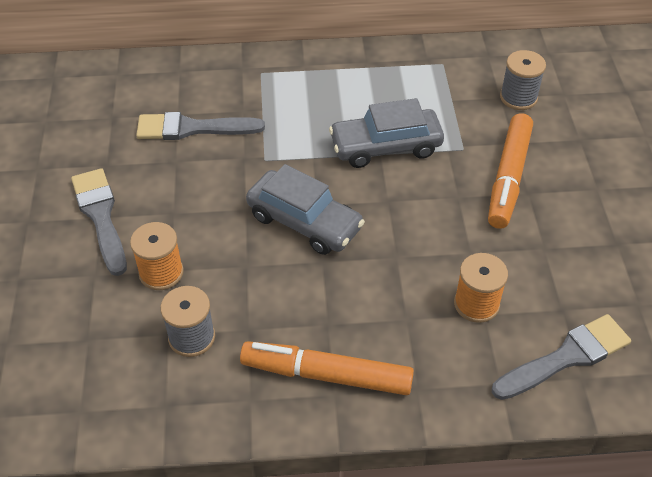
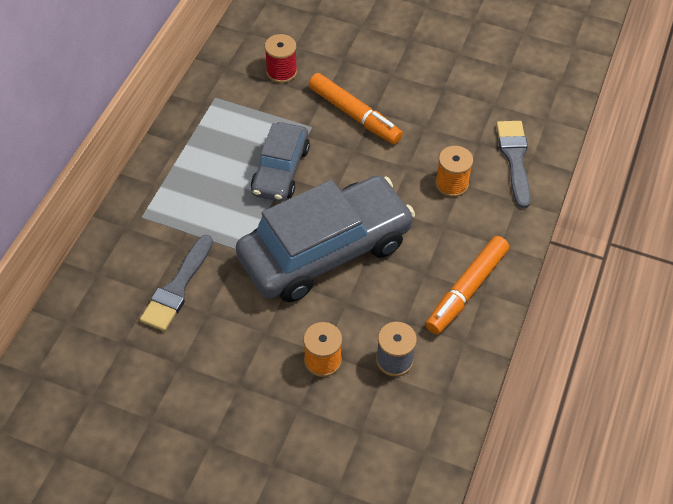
camera: 65 degrees left, 5 degrees up
(100, 216) = (238, 385): grey brush -> none
(304, 222) = (325, 250): grey car -> grey car, size x1.79
(518, 97) = (281, 72): grey spool -> red spool

